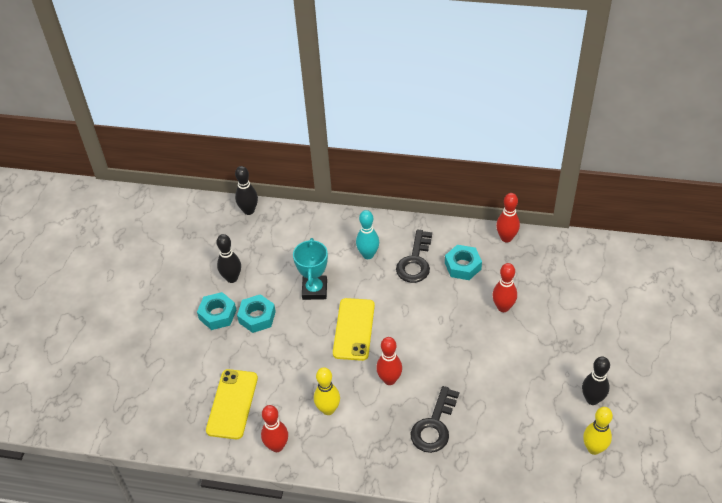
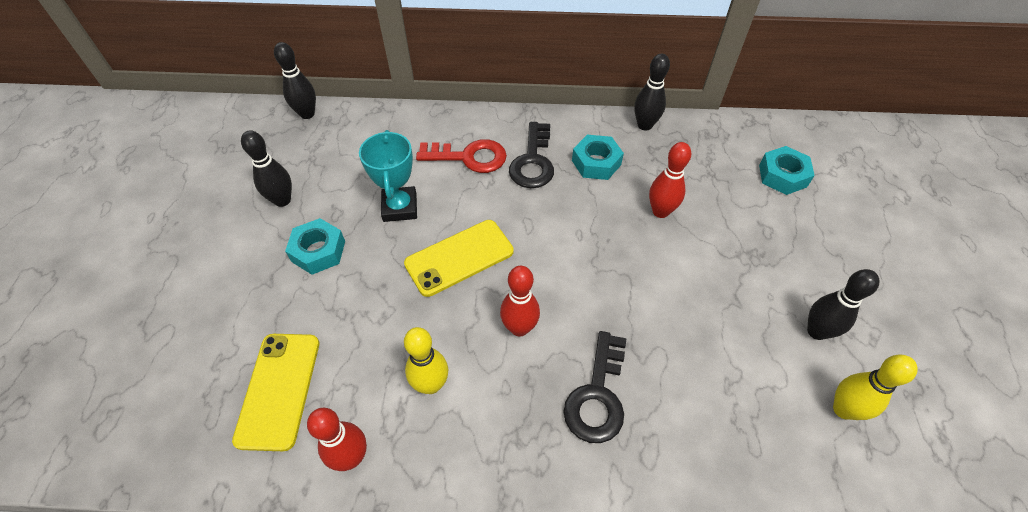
camera: 10 degrees left, 5 degrees up
(217, 314) = (260, 252): turquoise nut -> turquoise nut (782, 176)
(353, 329) = (459, 257): yellow phone -> yellow phone turned 60 degrees clockwise
(368, 255) = (469, 157): turquoise bowling pin -> red key
(506, 238) = (644, 125): red bowling pin -> black bowling pin

